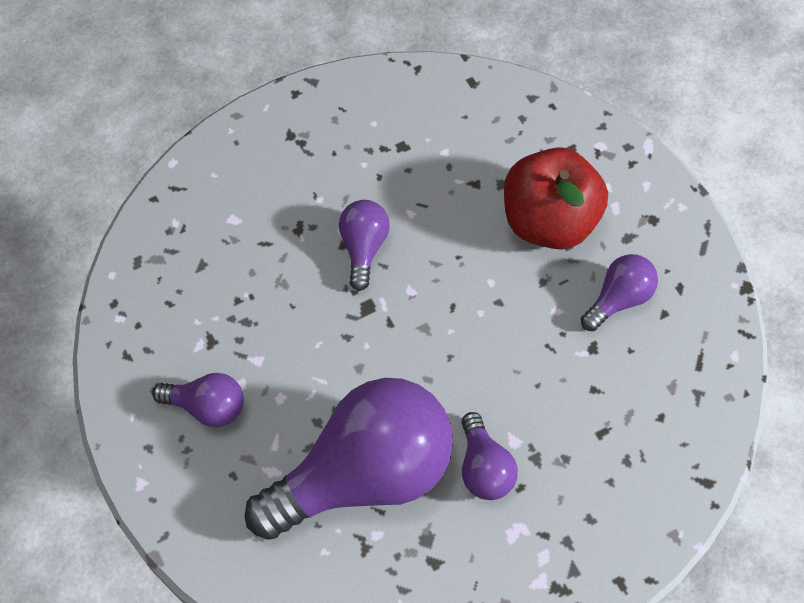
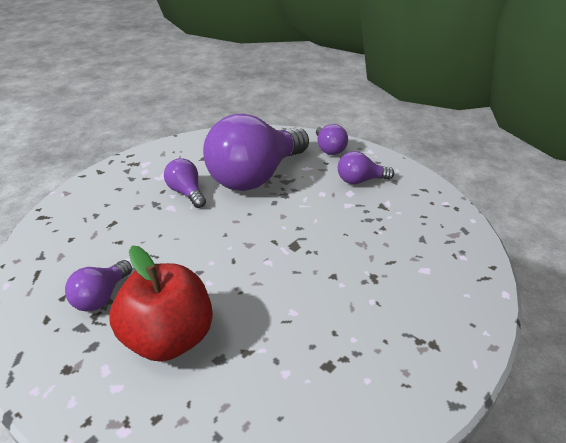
camera: 160 degrees right, 25 degrees down
(363, 248) = (317, 277): purple light bulb -> purple light bulb (329, 149)

